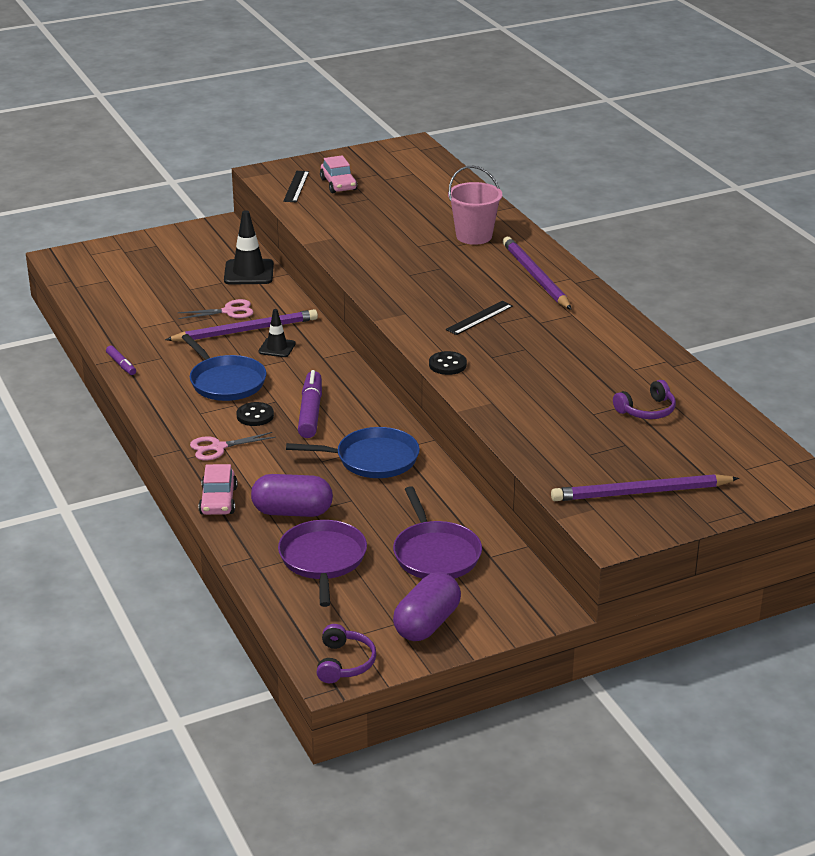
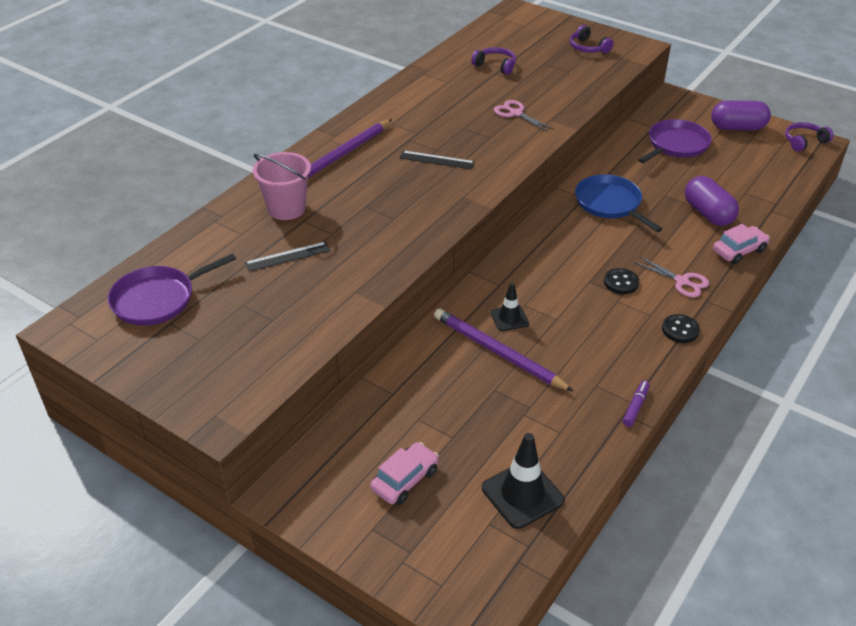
camera: 120 degrees left, 10 degrees up
(225, 382) = (592, 323): blue pan -> none
(229, 311) = (473, 382): pink scissors -> pink scissors (516, 113)
(249, 272) = (381, 408): black traffic cone -> black traffic cone (522, 494)
(296, 186) = (245, 373): black ruler -> black ruler (288, 256)
(310, 412) = (584, 256): purple marker -> none
(323, 560) = (736, 182): purple pan -> purple pan (158, 299)
(338, 184) = (219, 341): pink car -> pink car (405, 480)
(447, 365) = (522, 151): black button -> black button (680, 330)
(641, 492) = (588, 48): purple pencil -> purple headphones

